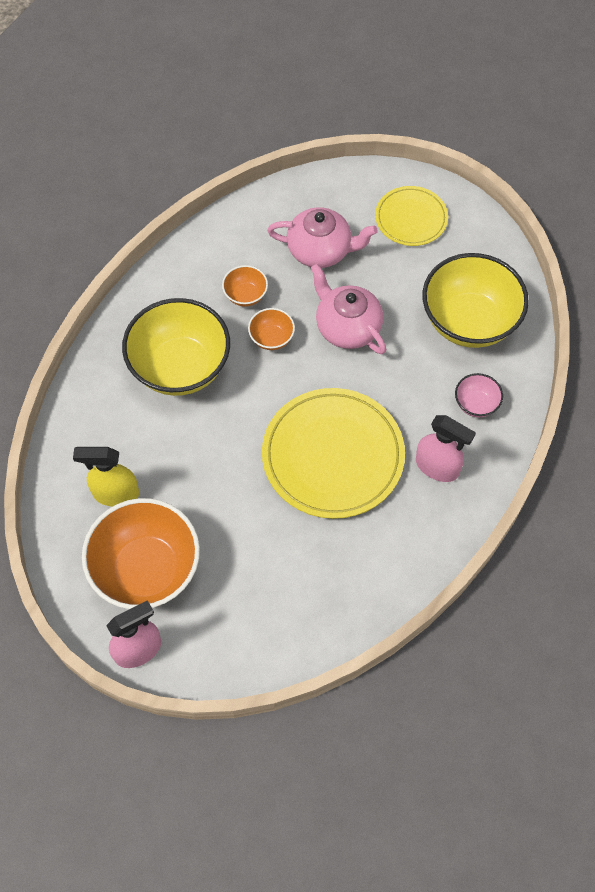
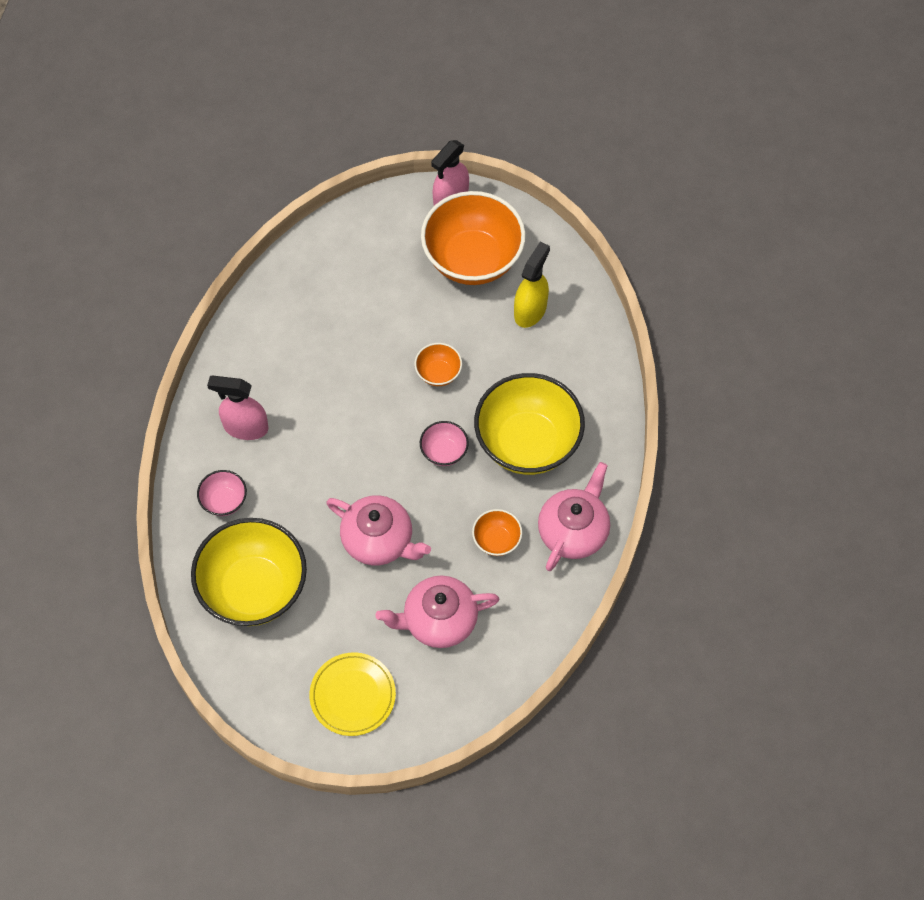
camera: 160 degrees right, 0 degrees up
(115, 493) = (530, 310): yellow spray bottle -> yellow spray bottle turned 45 degrees counterclockwise
(177, 282) = (573, 530): none -> pink teapot
(259, 384) = (444, 452): none -> pink bowl
(271, 338) = (451, 502): orange bowl -> orange bowl (438, 373)
(333, 456) = (347, 406): yellow plate -> none

